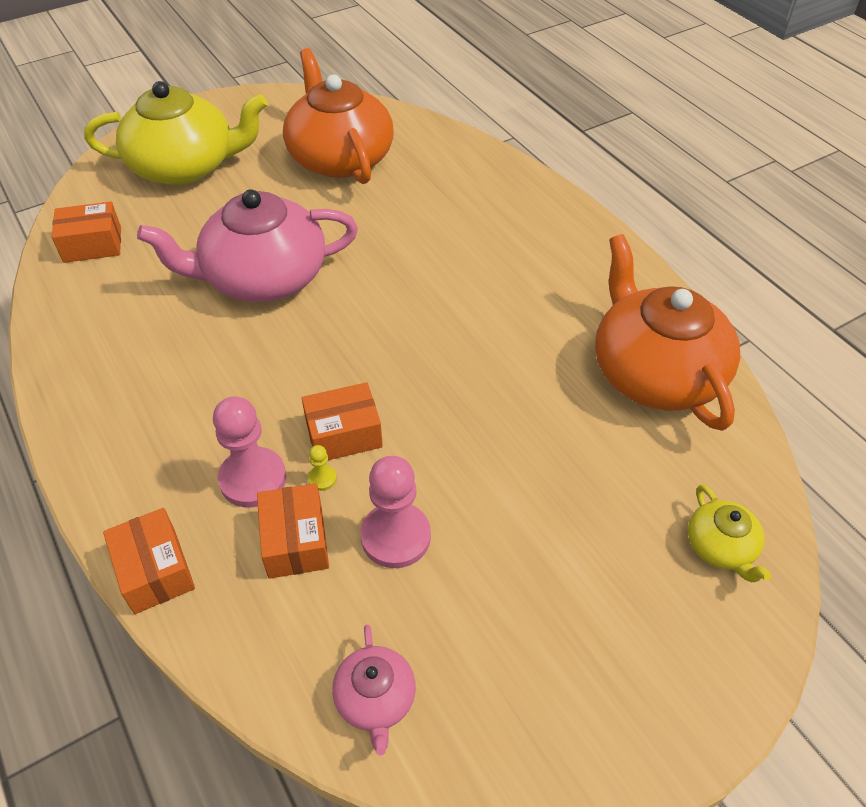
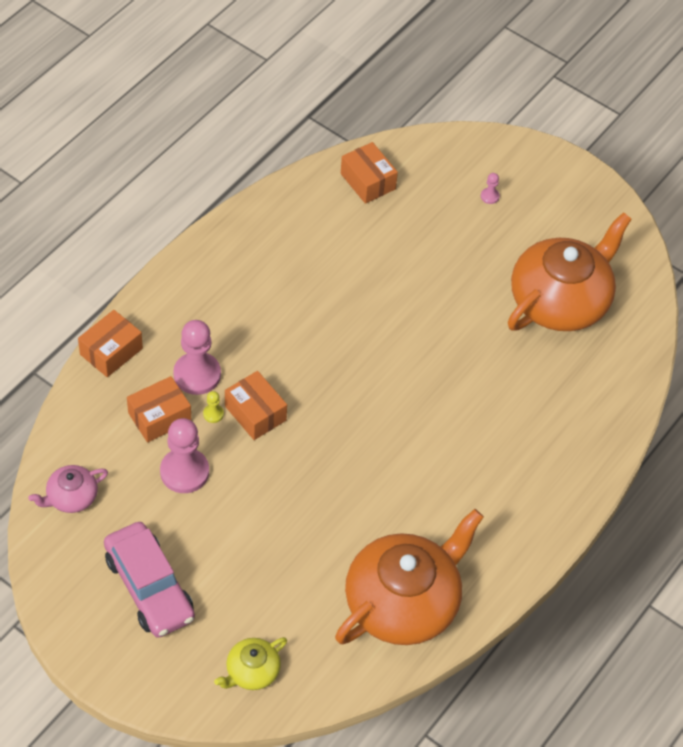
camera: 65 degrees right, 5 degrees up
(185, 166) = (489, 196): yellow teapot -> pink pawn
(263, 277) = (385, 305): pink teapot -> none
(563, 633) = (149, 587): none -> pink car

